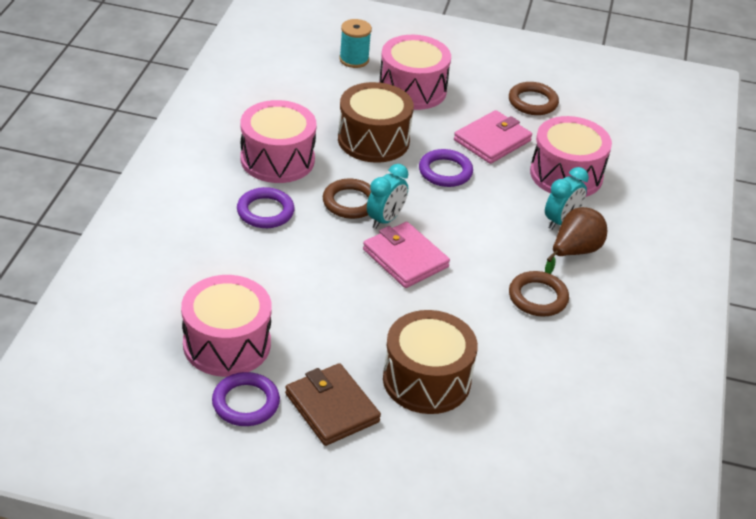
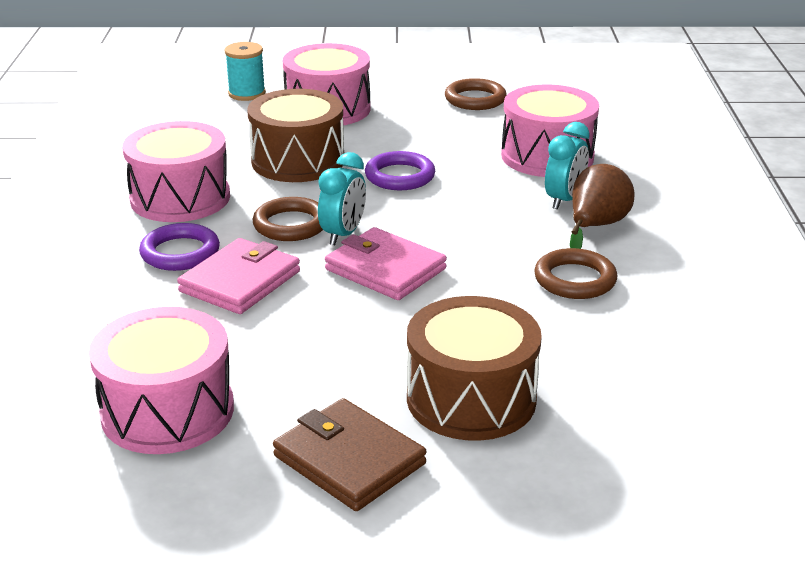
camera: 10 degrees left, 10 degrees down
(246, 403) = (217, 480): purple ring -> none
(492, 140) = (444, 139): pink wallet -> pink wallet (240, 281)

